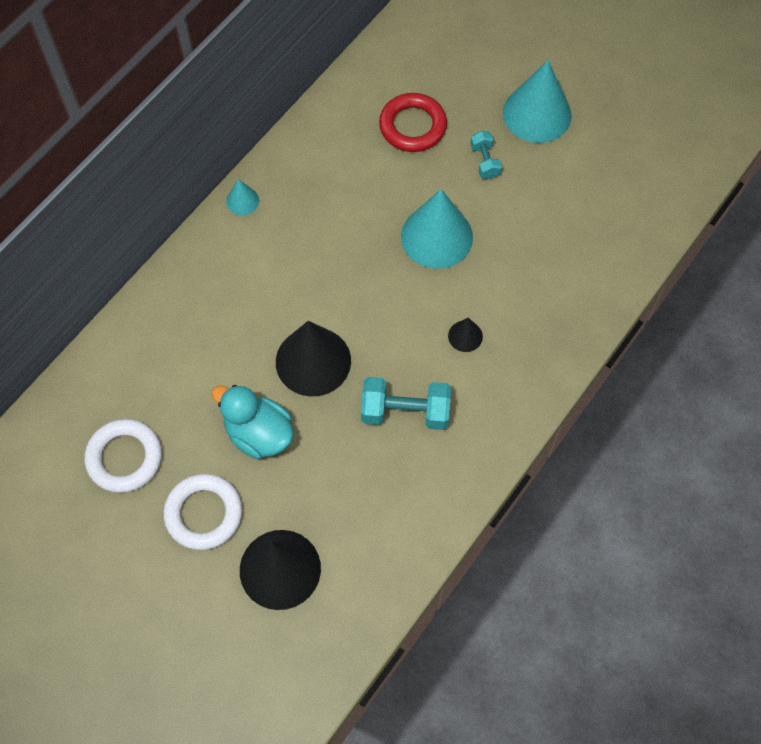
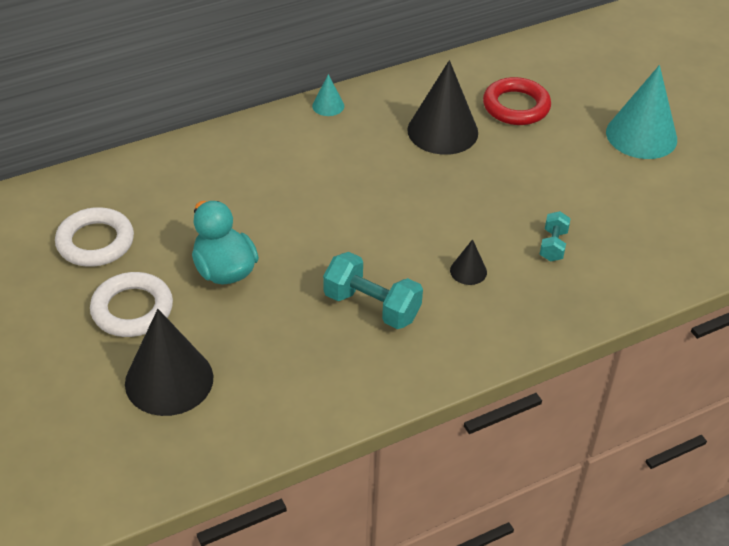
camera: 25 degrees right, 20 degrees down
(313, 361) = (311, 237): black cone -> black cone (442, 131)
(436, 236) = (488, 189): turquoise cone -> none
(485, 161) = (569, 152): turquoise dumbbell -> turquoise dumbbell (553, 245)

